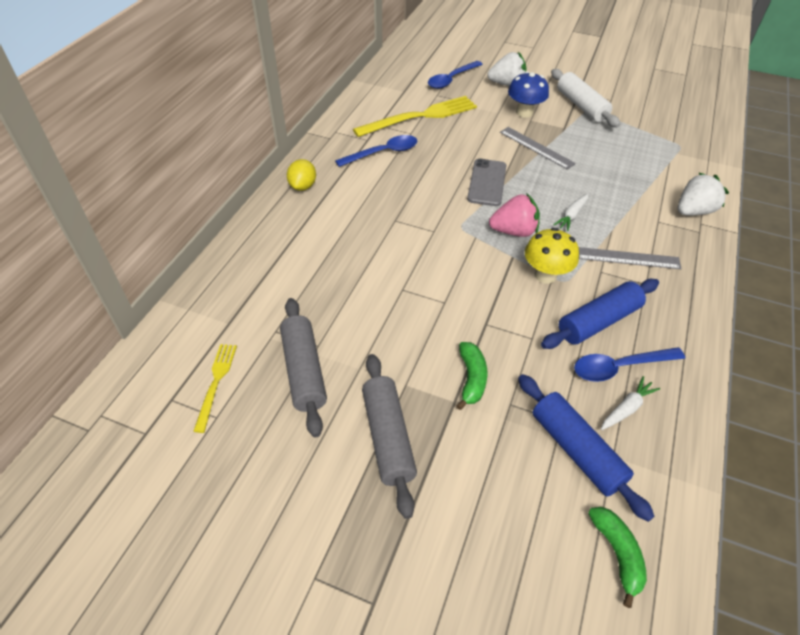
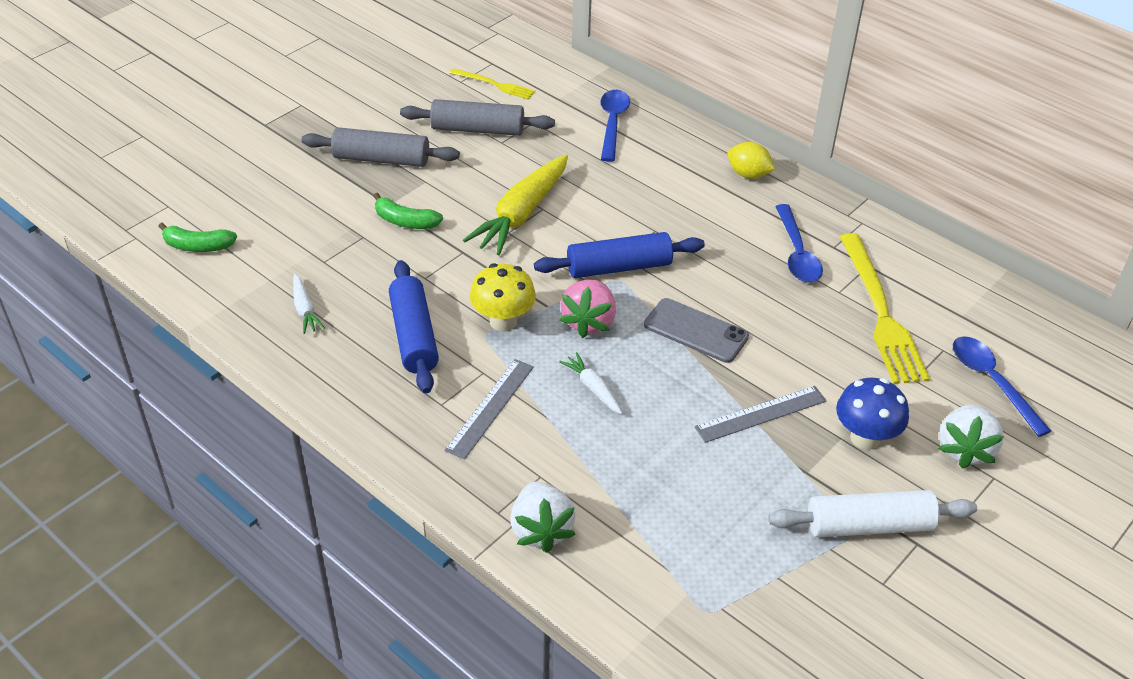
camera: 110 degrees right, 5 degrees down
(417, 300) = (521, 214): none -> yellow carrot
(576, 450) = (291, 259): blue rolling pin -> blue rolling pin (619, 267)
(619, 367) = (350, 325): blue spoon -> blue spoon (612, 123)

